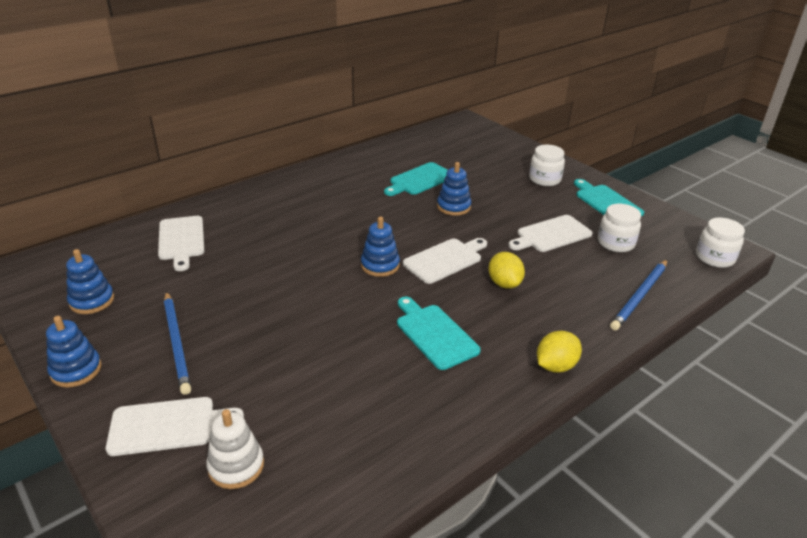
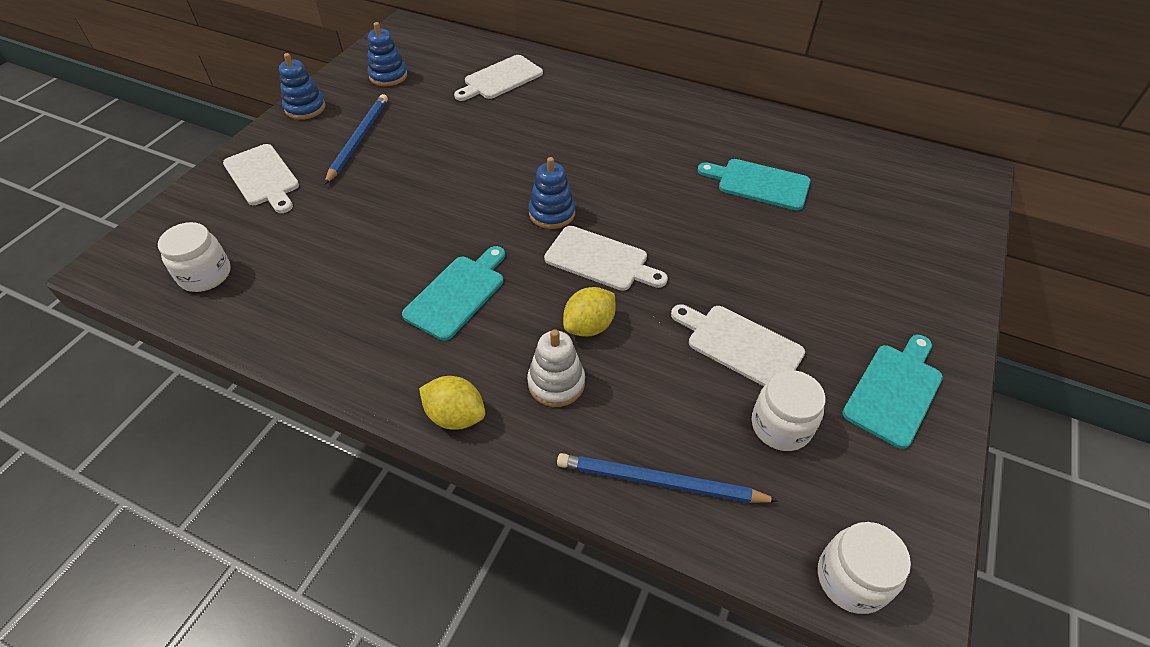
camera: 65 degrees right, 15 degrees up
(177, 343) = (359, 139): blue pencil -> blue pencil turned 150 degrees clockwise
(236, 466) = (231, 230): white stacking toy -> white stacking toy (556, 383)
(453, 207) = (723, 232): blue stacking toy -> none
(544, 179) = (889, 301): white jar -> white jar (205, 275)

